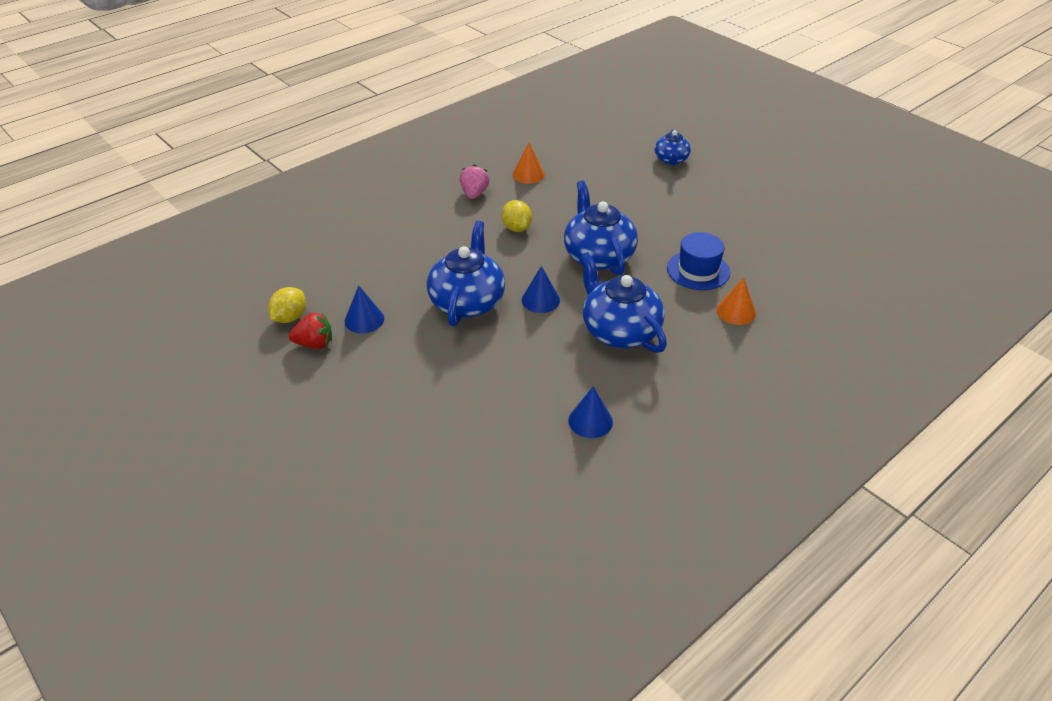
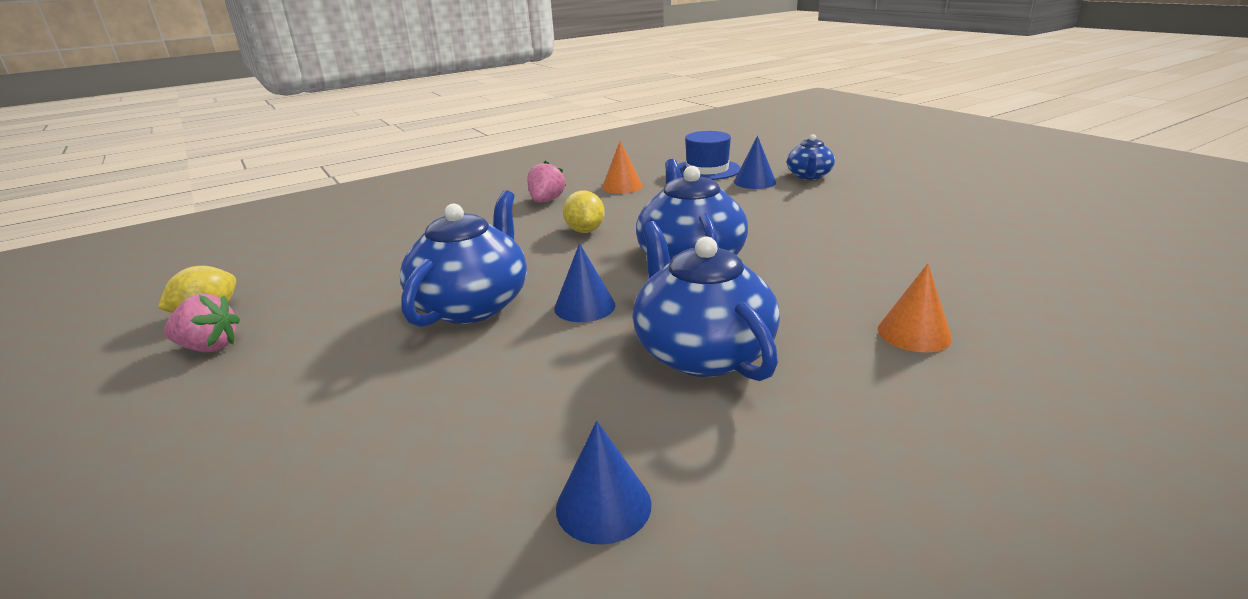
camera: 10 degrees right, 15 degrees down
(314, 344) = (209, 347): red strawberry -> pink strawberry
(364, 320) = (307, 320): blue cone -> blue cone (755, 182)
(698, 270) = (845, 279): blue hat -> blue hat (707, 170)

